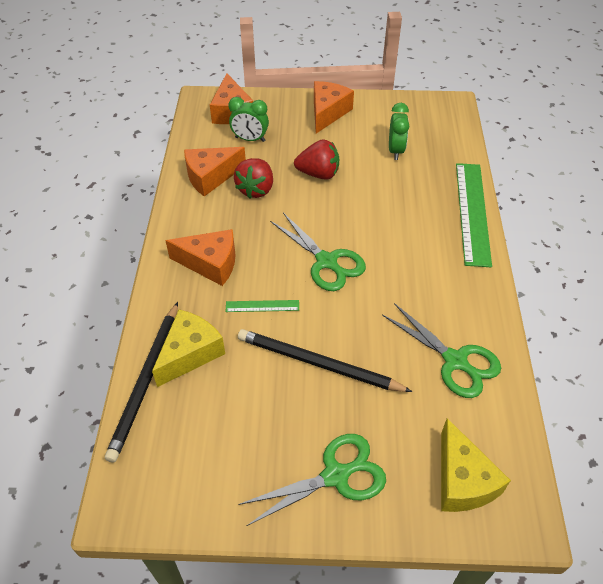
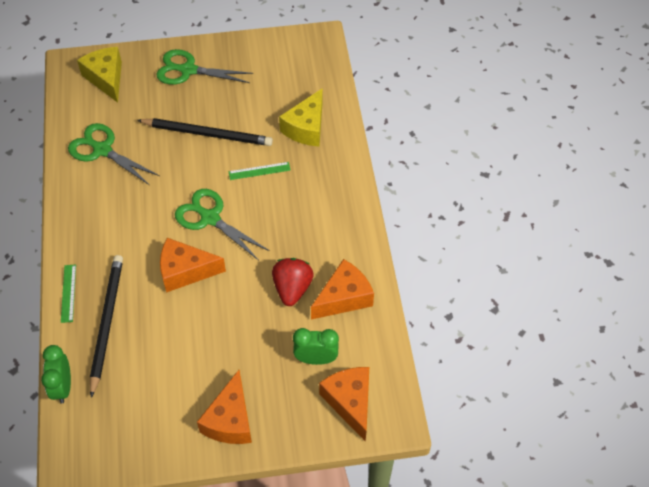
camera: 170 degrees right, 5 degrees up
(146, 381) = (331, 105): black pencil -> black pencil (107, 323)
(211, 264) = (313, 201): orange cheese -> orange cheese (185, 271)
(318, 174) = (230, 319): red strawberry -> none
(335, 476) = (188, 70): green scissors -> green scissors turned 45 degrees clockwise
(395, 150) = (145, 367): green clock -> green clock (63, 387)
(472, 212) = (68, 293): green ruler -> green ruler, size x0.46

